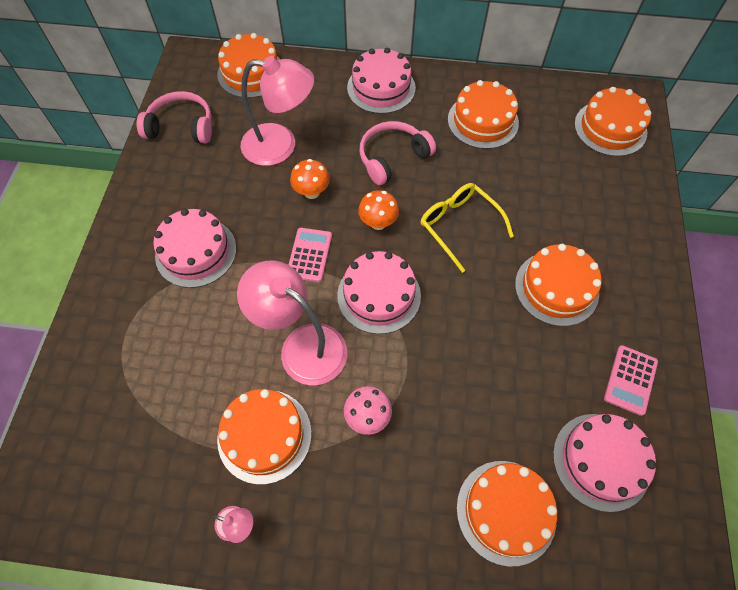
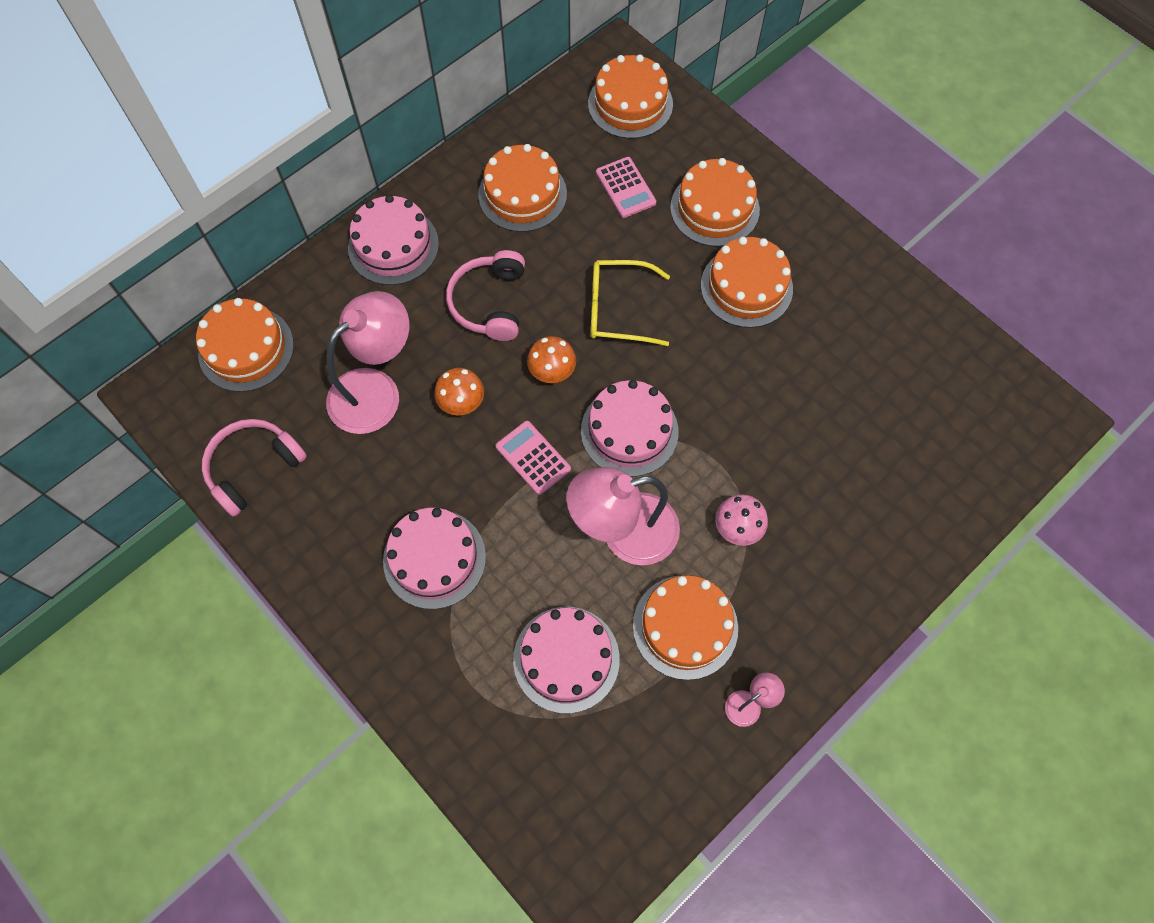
camera: 50 degrees left, 5 degrees up
(506, 511) = (898, 486): orange cake -> orange cake (714, 208)
(601, 461) = (913, 385): pink cake -> pink cake (566, 659)
(630, 380) = (869, 306): pink calculator -> pink calculator (625, 188)

